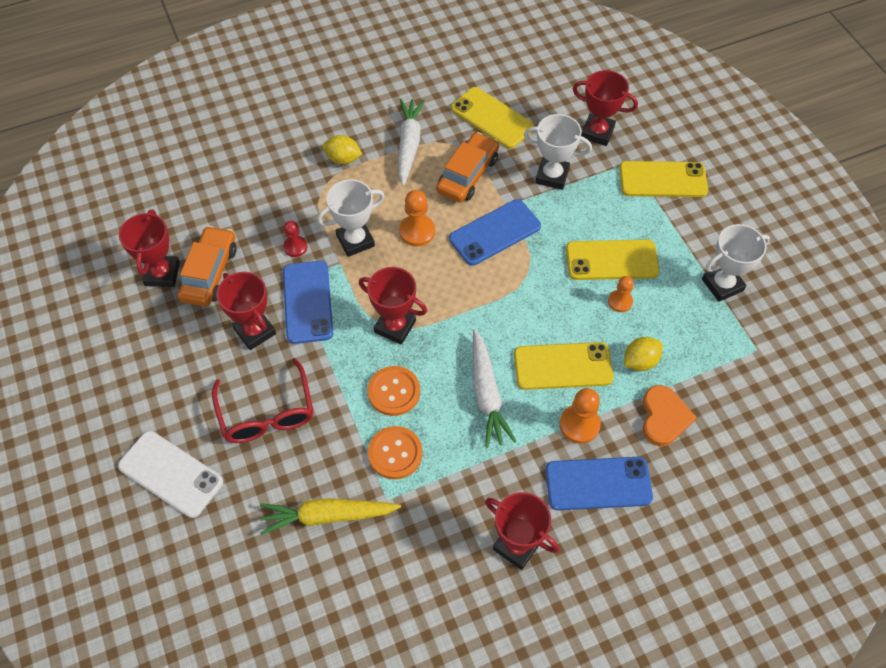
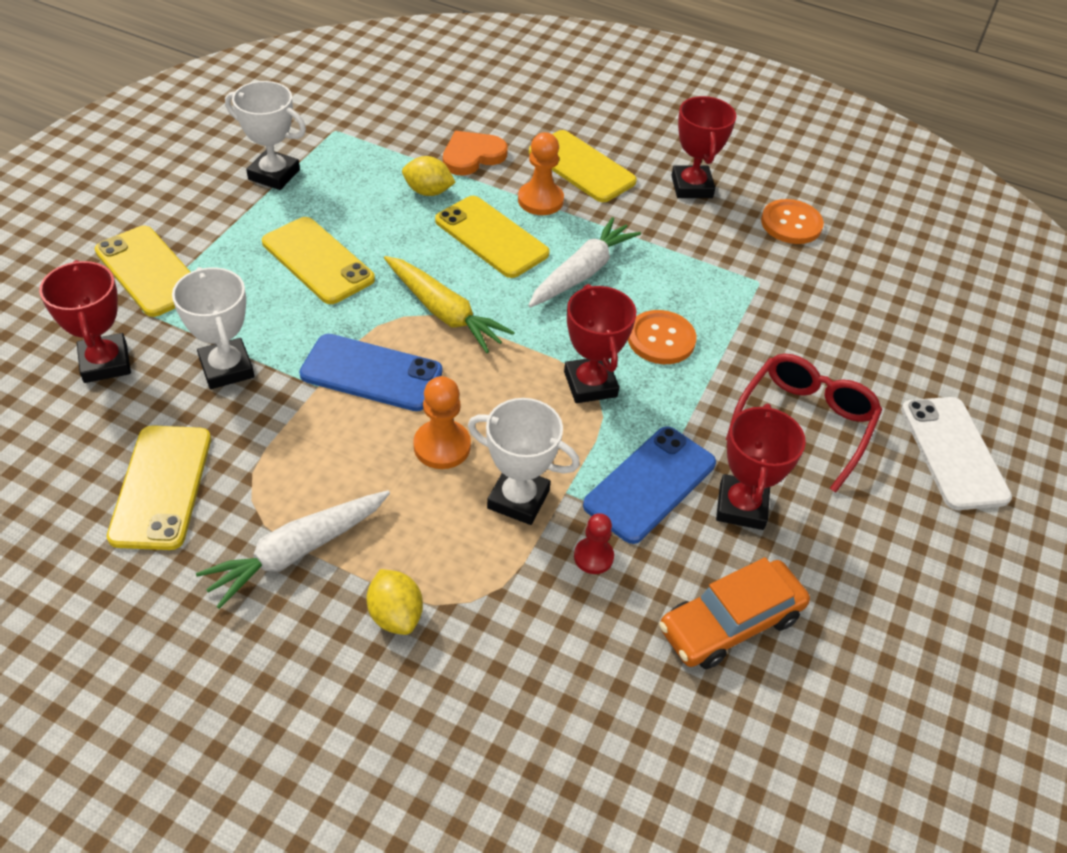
camera: 135 degrees left, 10 degrees down
(162, 274) = (794, 680): red trophy -> none
(328, 516) = (824, 310): yellow carrot -> yellow carrot (443, 312)
(395, 453) = (716, 301): orange button -> orange button (791, 223)
(467, 174) = (298, 451): orange car -> none
(598, 484) = (582, 167): blue phone -> yellow phone
(620, 301) = (369, 232): orange pawn -> none

